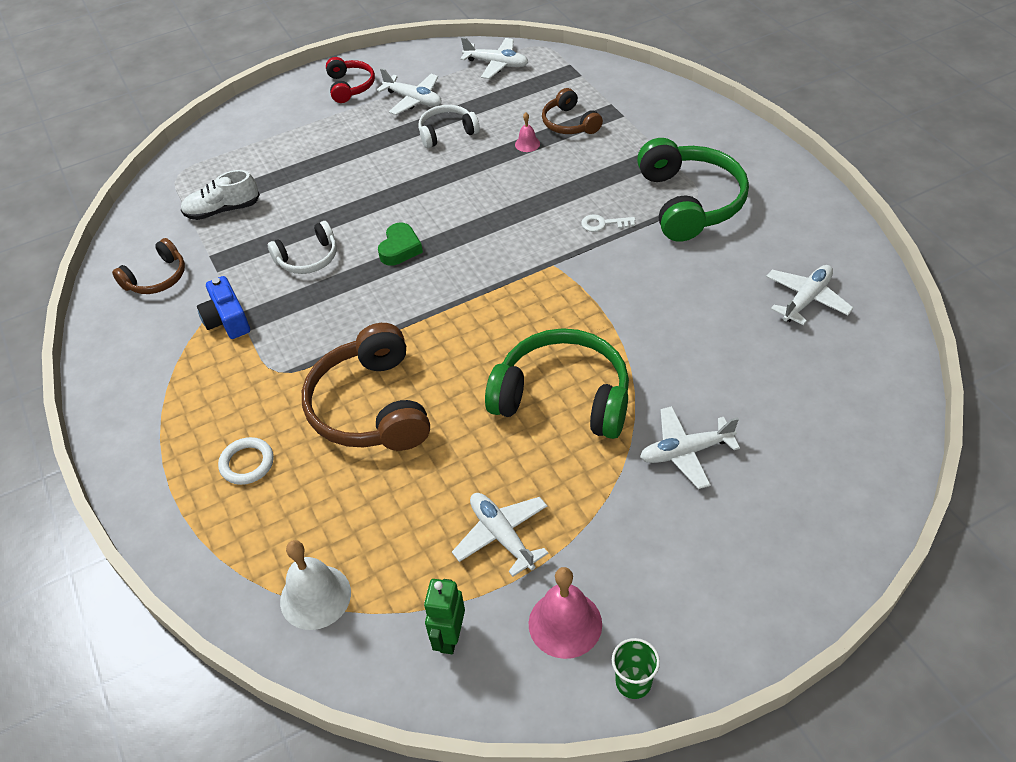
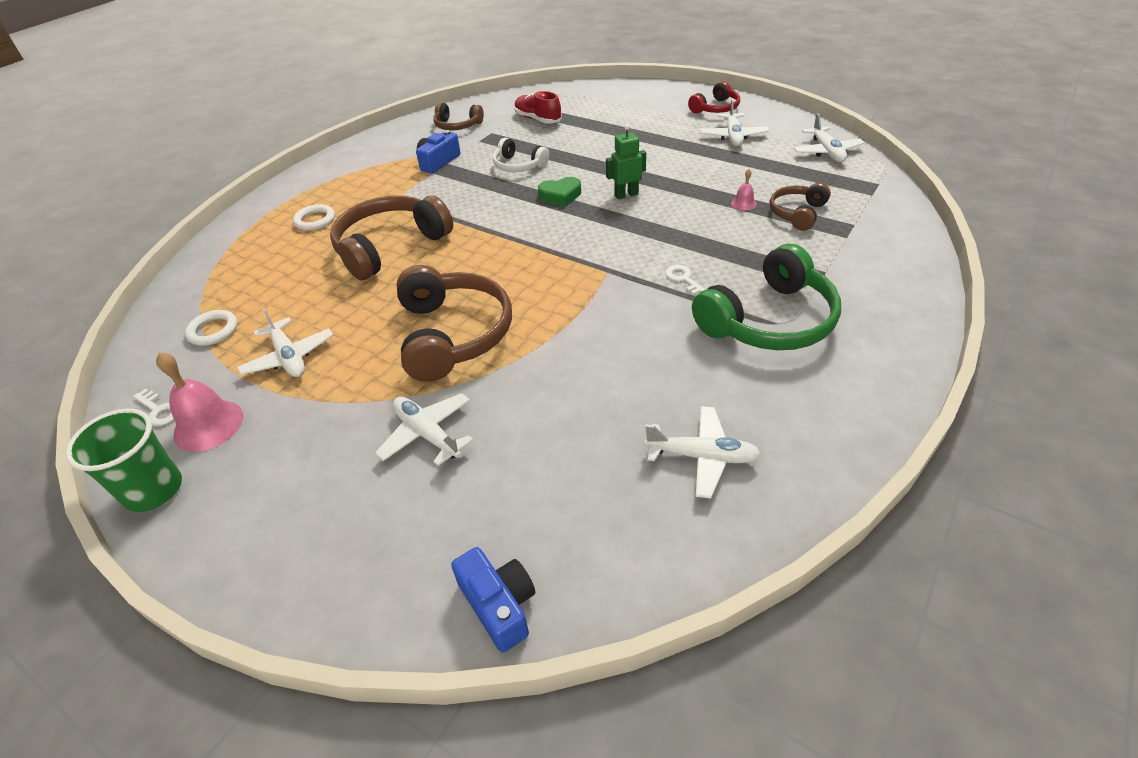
camera: 60 degrees right, 5 degrees down
(222, 210) = (538, 119): white shoe -> red shoe
(315, 596) = (209, 292): white bell -> none
(400, 601) = (213, 331): none -> white ring
(447, 133) = (712, 164): white headphones -> none
(449, 637) = (184, 367): green robot -> green robot (626, 195)
(502, 536) = (289, 357): white plane -> white plane turned 120 degrees clockwise
(510, 669) = (159, 410): none -> white key
(563, 397) = (453, 334): green headphones -> brown headphones
(633, 682) = (154, 490): green cup -> green cup, size x1.66
(882, 457) = (499, 605): none -> blue camera

